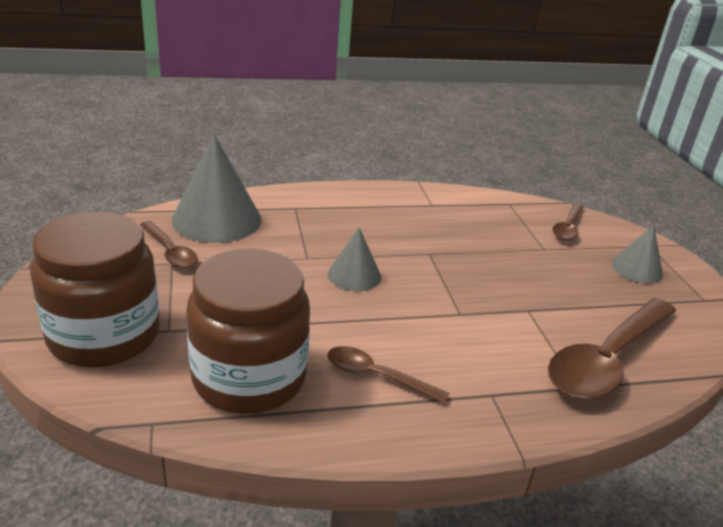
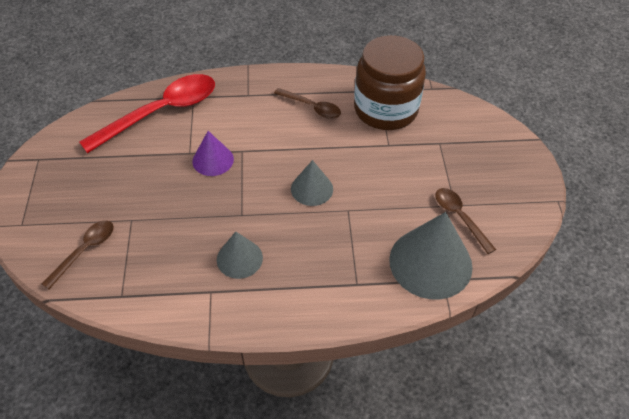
camera: 170 degrees left, 20 degrees up
(104, 335) = (477, 139): brown jar -> none
(492, 302) = (213, 160): none -> purple cone
(607, 359) = (161, 112): brown spoon -> red spoon
(637, 269) = (64, 192): grey cone -> grey cone (239, 258)

